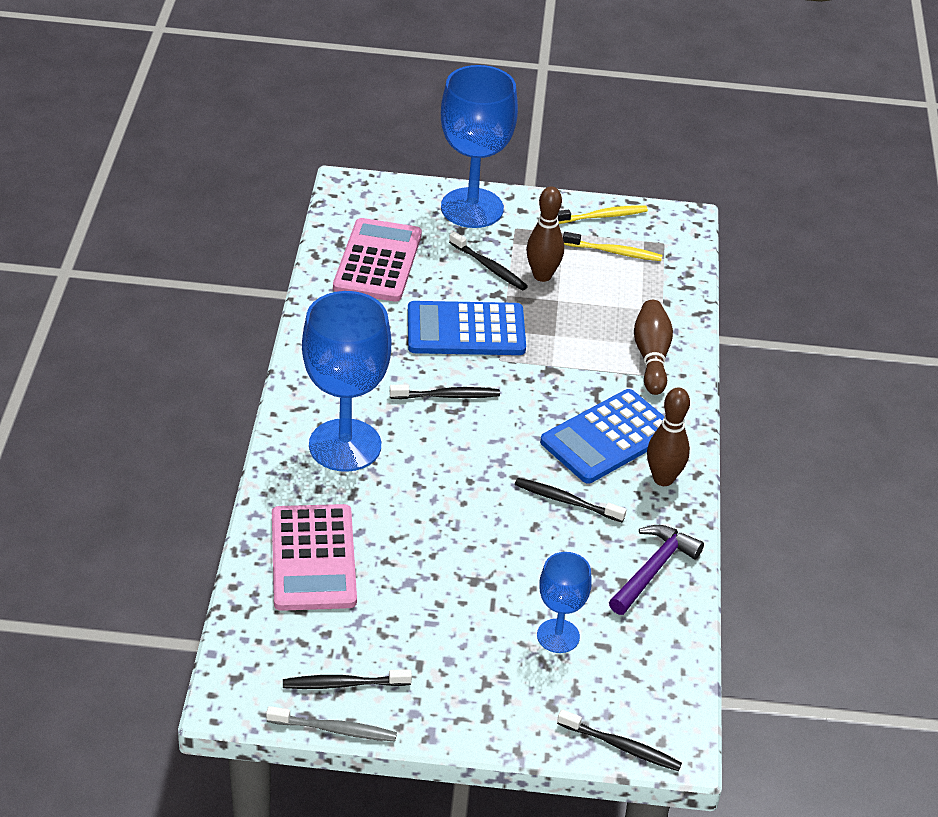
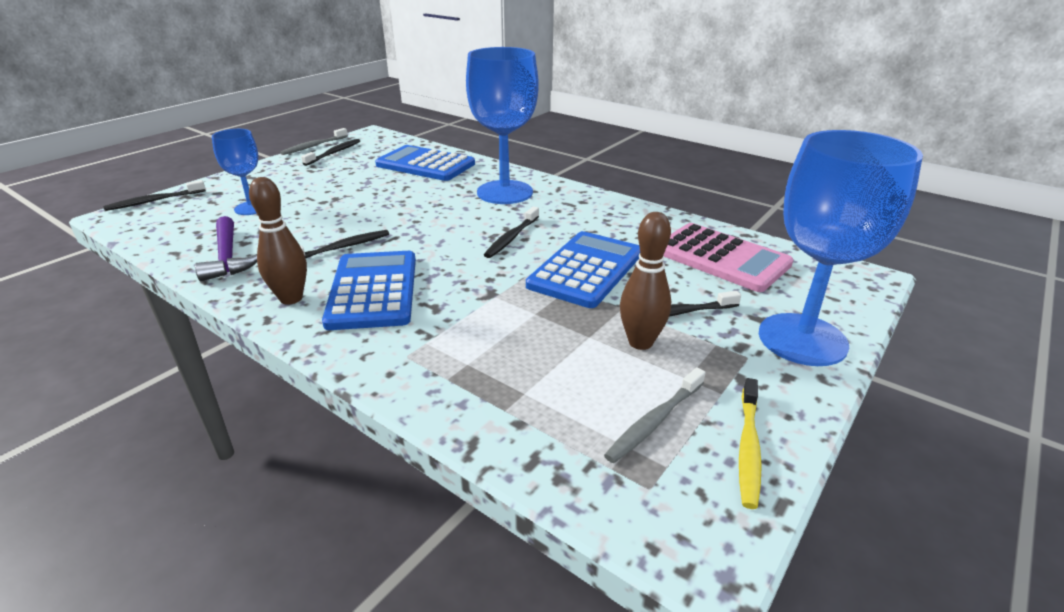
camera: 125 degrees right, 10 degrees down
(313, 558) = (425, 164): pink calculator -> blue calculator
(614, 252) = (654, 421): yellow toothbrush -> grey toothbrush
(651, 356) = (440, 363): brown bowling pin -> none

